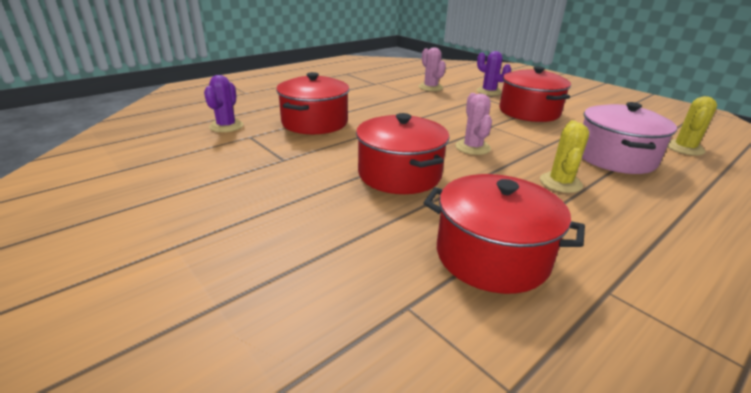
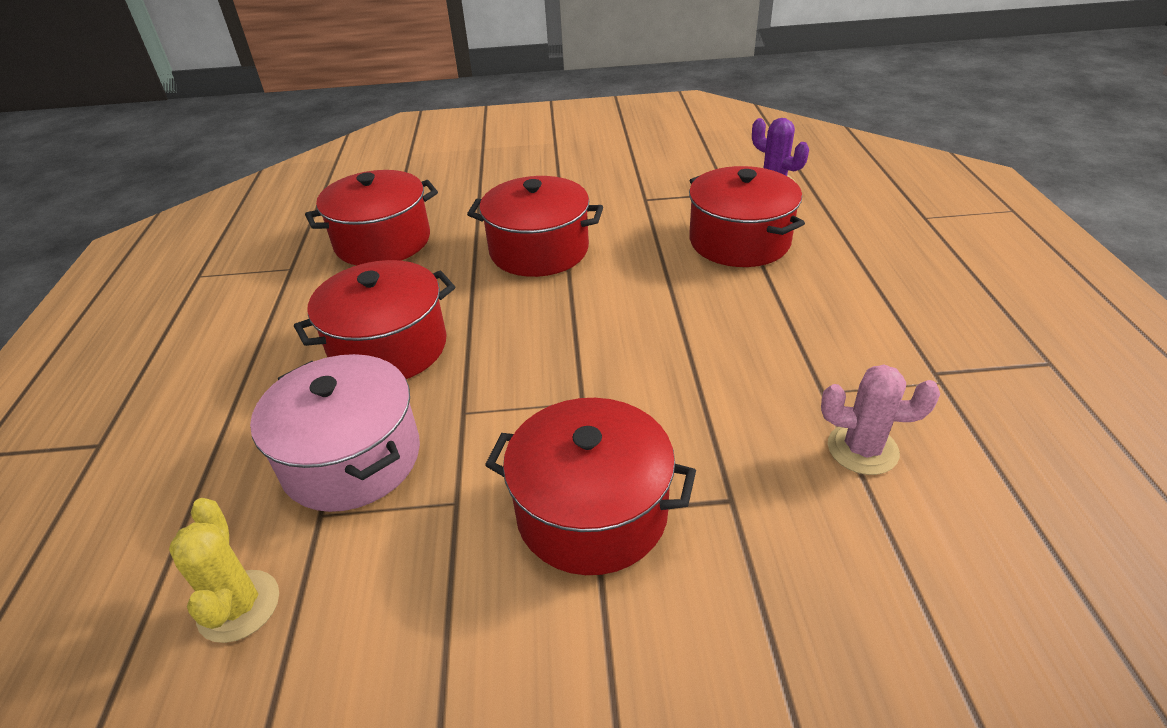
camera: 130 degrees right, 10 degrees up
(472, 147) = (536, 333): pink cactus -> none
(489, 91) = (771, 546): purple cactus -> none
(560, 183) = (389, 348): yellow cactus -> red pot

